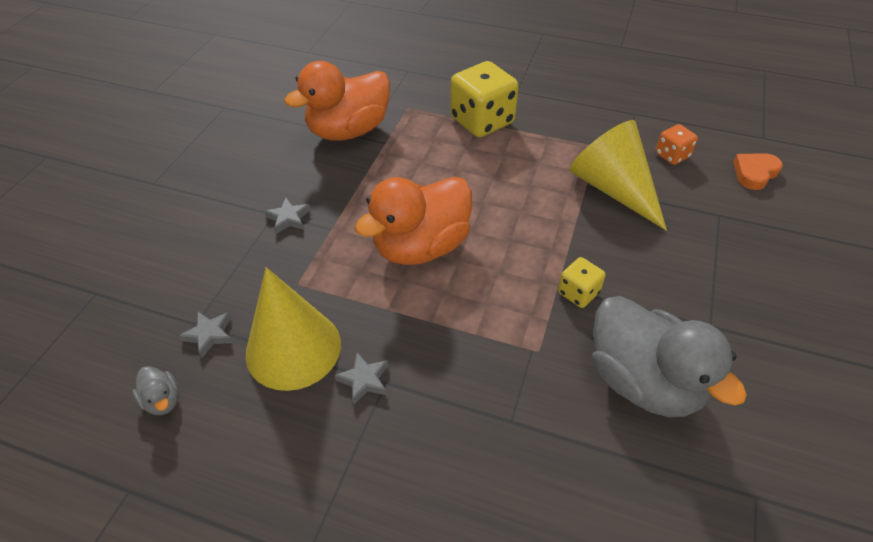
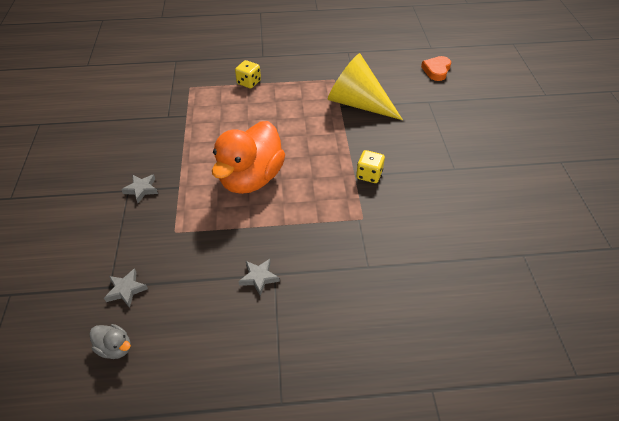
camera: 25 degrees left, 0 degrees up
(293, 348) = (196, 276): yellow cone -> none
(348, 131) = (153, 114): orange duck -> none
(482, 121) = (249, 82): yellow dice -> yellow dice, size x0.51
(643, 381) = (433, 214): grey duck -> none
(672, 155) = (383, 72): orange dice -> none

